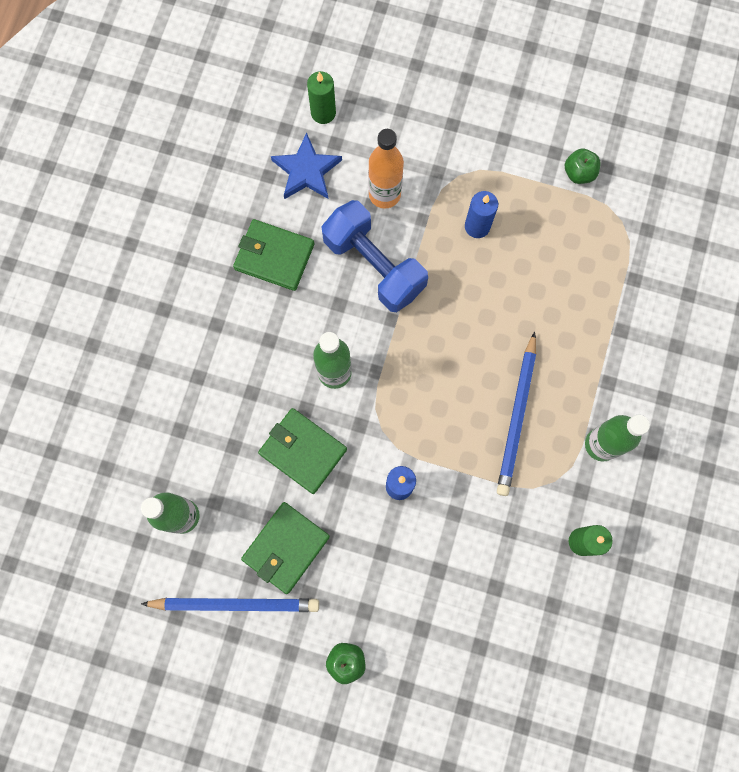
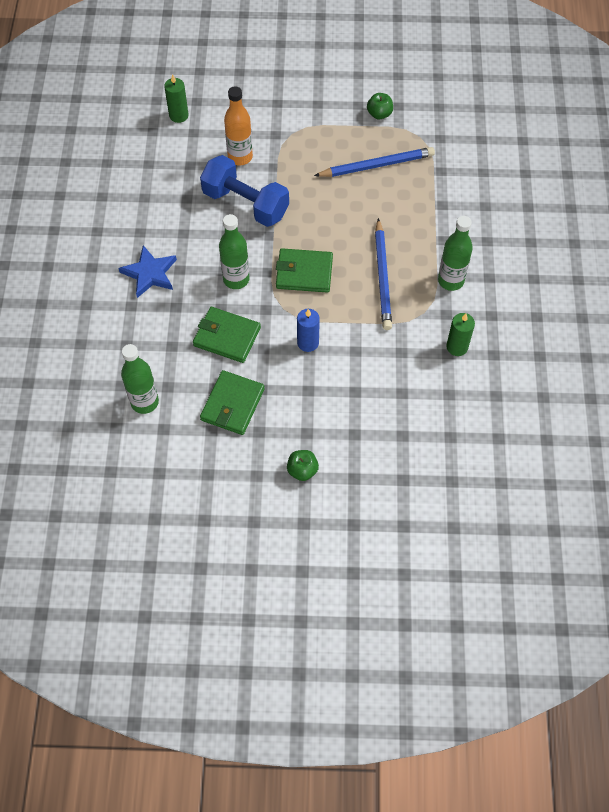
camera: 15 degrees left, 15 degrees down
(235, 604) = (203, 452): blue pencil -> blue pencil (376, 165)
(274, 256) = (168, 214): green wallet -> green wallet (304, 273)
(306, 171) = (177, 154): blue star -> blue star (150, 273)
(477, 226) = (315, 162): blue candle -> none

